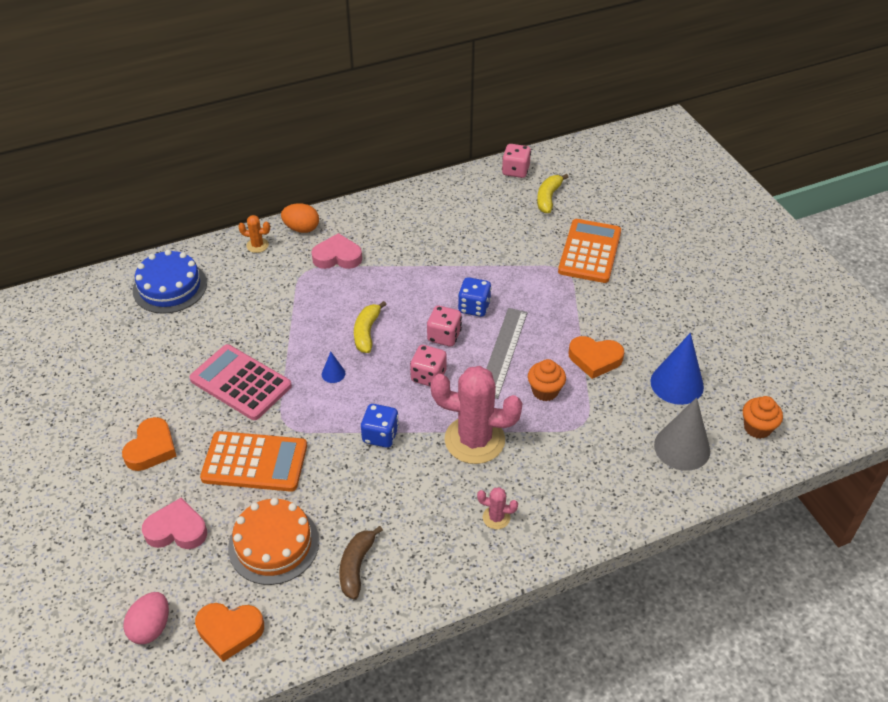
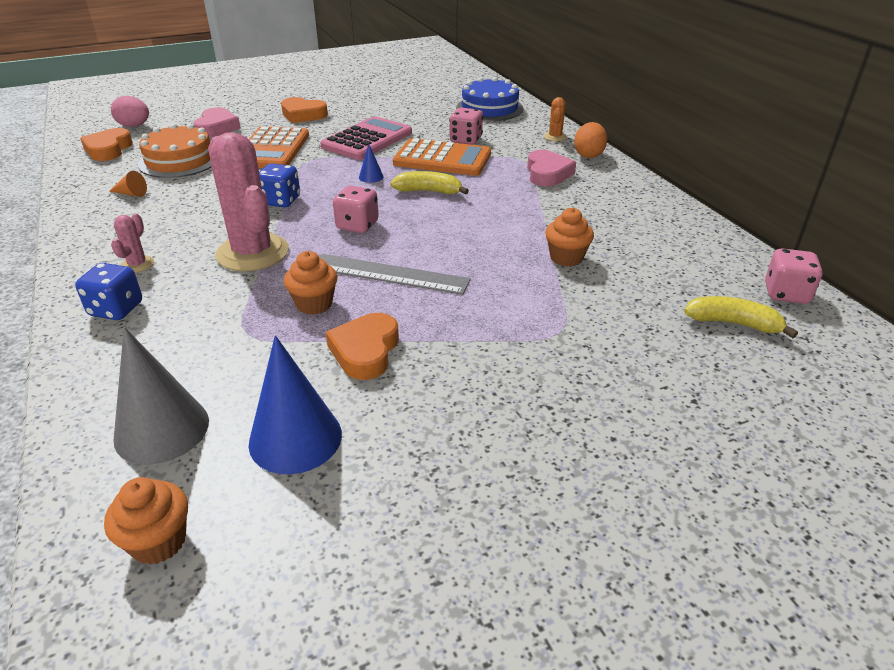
camera: 90 degrees right, 10 degrees down
(356, 566) = (131, 194): brown banana -> orange cone
(444, 336) = (420, 235): pink dice -> pink dice (465, 140)
(474, 307) = (471, 255): blue dice -> blue dice (116, 309)
(474, 440) = (252, 253): pink cactus -> pink cactus turned 45 degrees counterclockwise
(477, 259) = (566, 258): none -> orange cupcake
(590, 251) = (611, 361): orange calculator -> orange calculator (442, 159)

